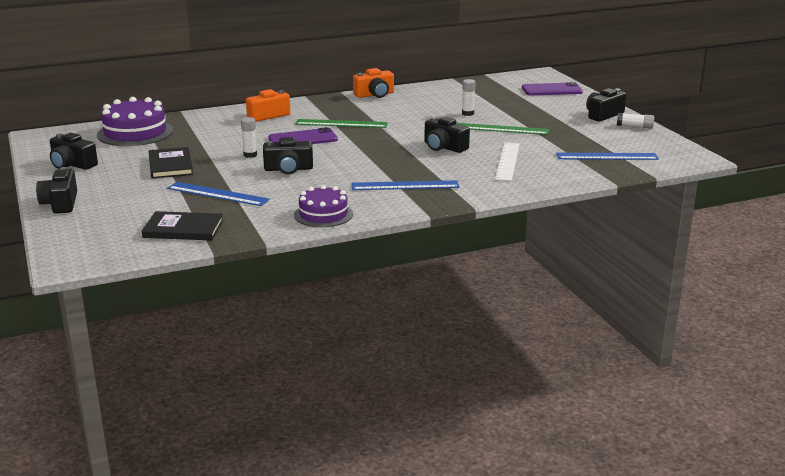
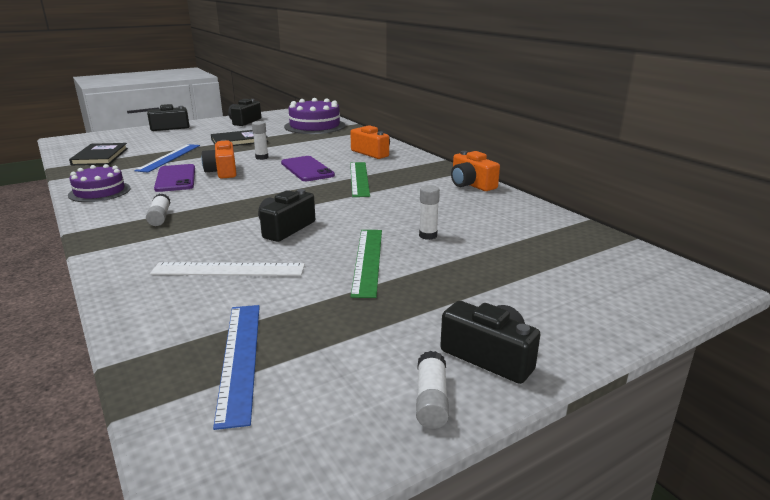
camera: 80 degrees right, 0 degrees up
(288, 169) = (222, 171): black camera -> orange camera
(405, 185) = (160, 217): blue ruler -> white glue stick
(551, 90) = (608, 297): purple phone -> purple phone (176, 178)

